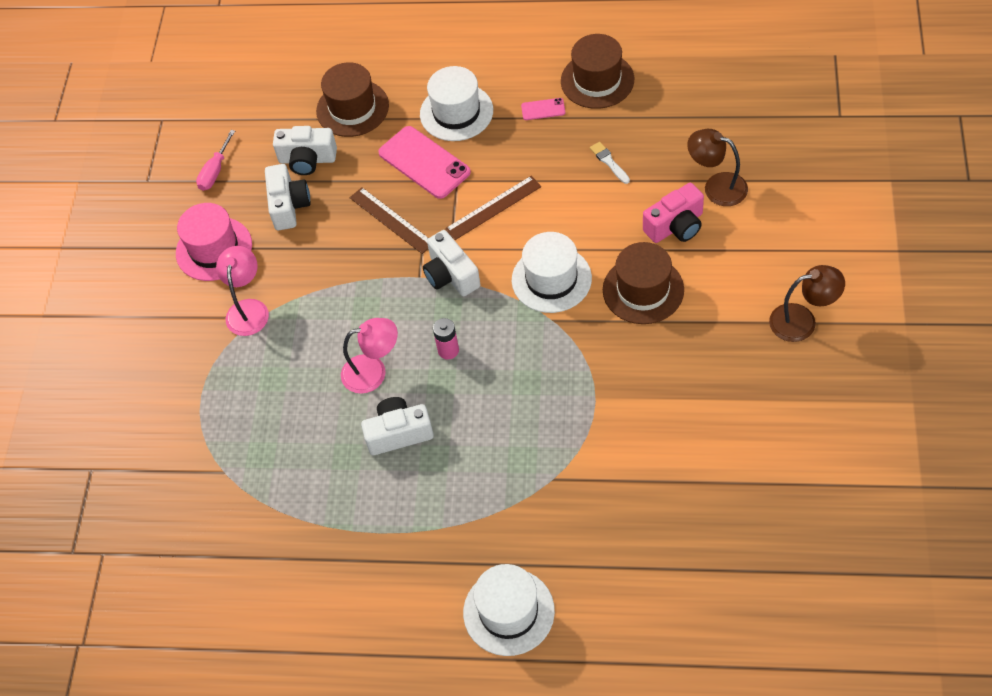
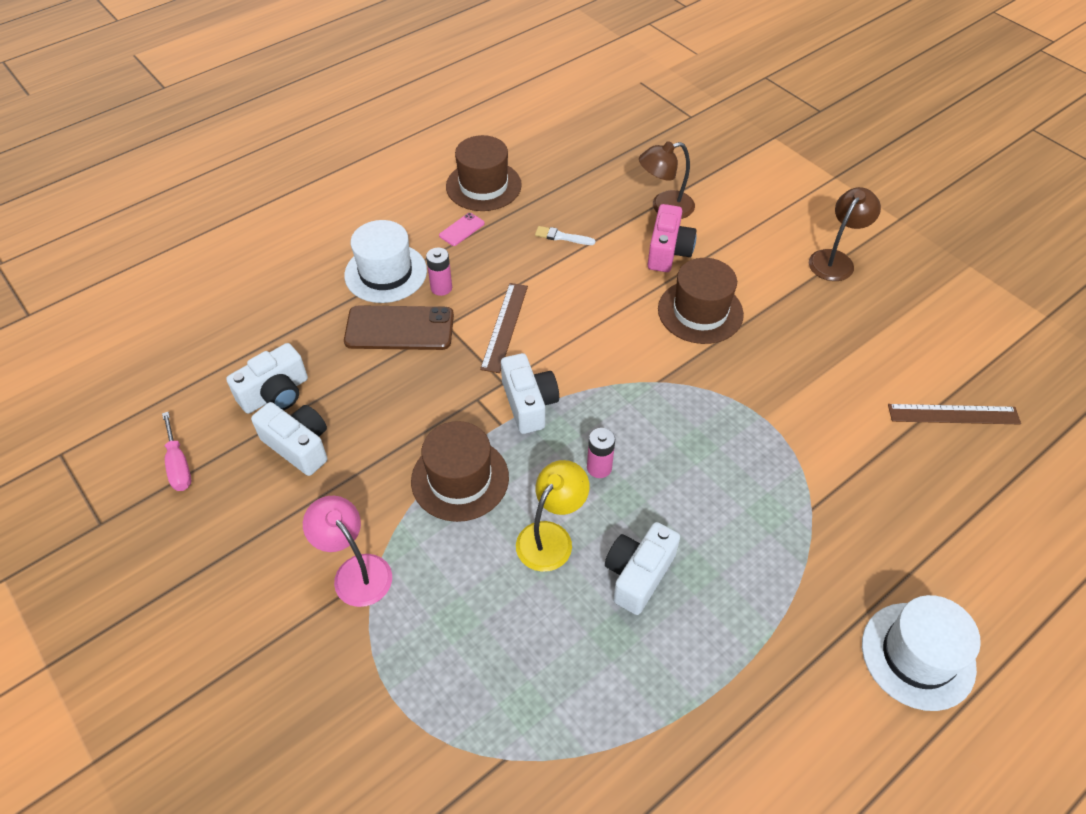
camera: 50 degrees left, 5 degrees down
(214, 249) = (254, 539): pink hat -> none
(352, 108) = (277, 324): brown hat -> brown hat (460, 479)
(373, 371) = (551, 537): pink lamp -> yellow lamp
(391, 220) = (420, 393): brown ruler -> brown ruler (953, 414)
(424, 162) = (399, 328): pink phone -> brown phone
(451, 275) = (529, 403): white camera -> white camera turned 120 degrees counterclockwise
(481, 149) = (441, 288): none -> pink battery
(551, 279) = (619, 350): white hat -> none

